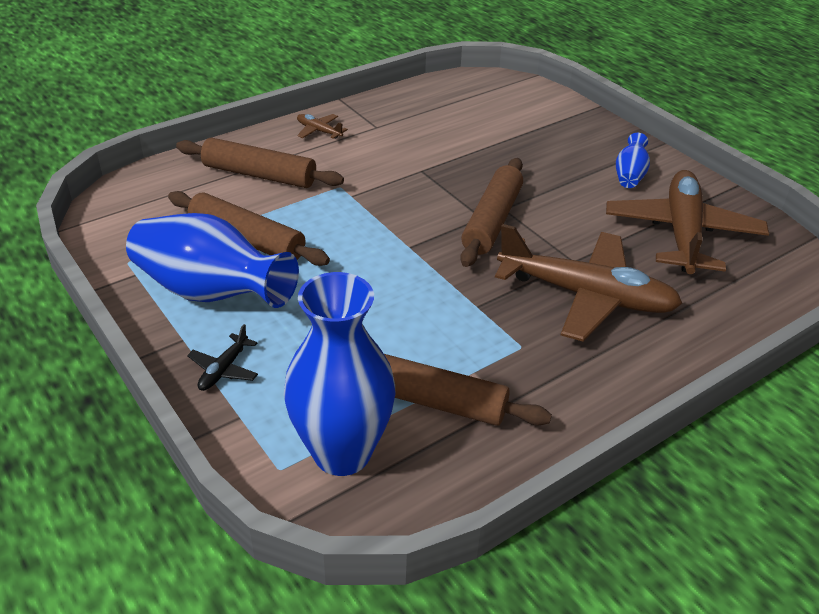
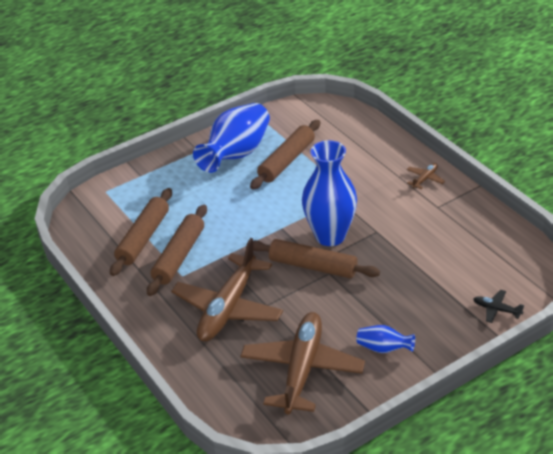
camera: 95 degrees right, 0 degrees up
(224, 369) = (174, 166): black plane -> black plane (496, 309)
(259, 175) = (360, 158): brown rolling pin -> brown rolling pin (179, 256)
(342, 453) = (112, 210): blue vase -> blue vase (330, 236)
(682, 233) = (302, 369): brown plane -> brown plane turned 90 degrees counterclockwise

